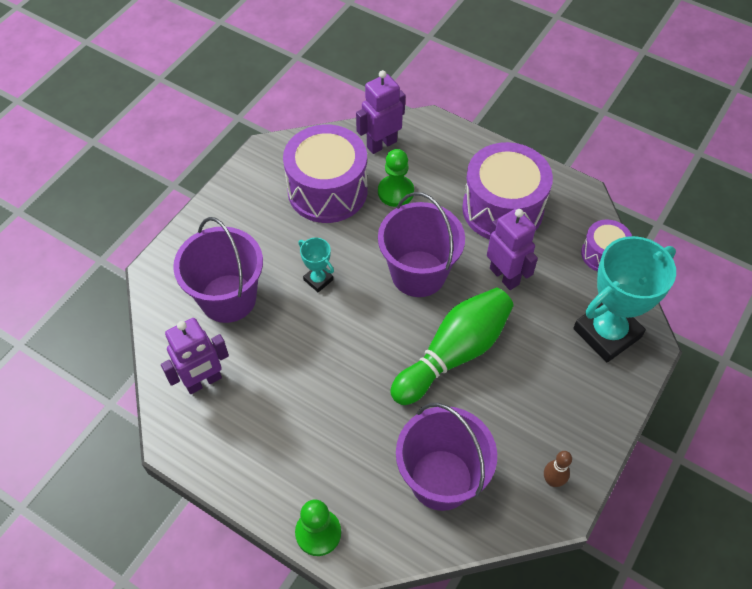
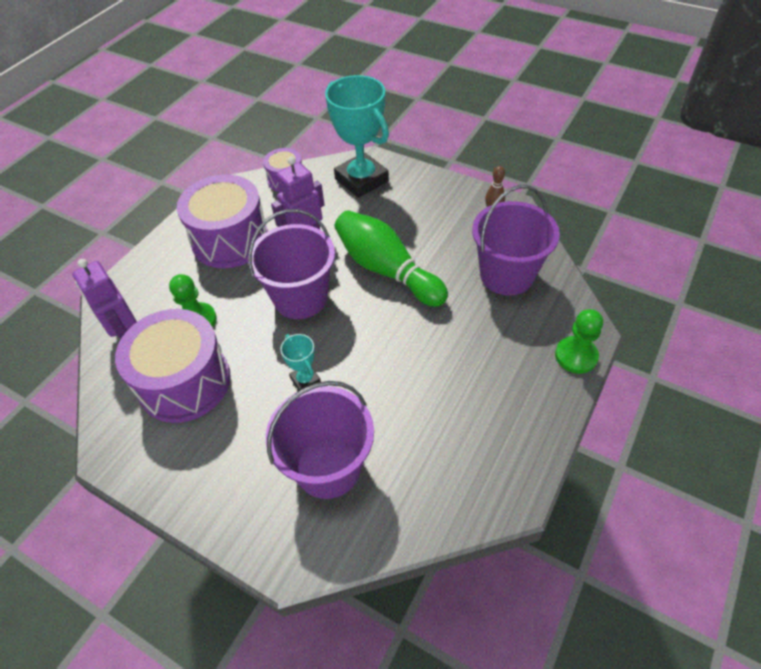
camera: 90 degrees left, 5 degrees down
(203, 381) = (438, 477): purple robot -> none
(318, 280) = (305, 380): turquoise trophy -> turquoise trophy turned 75 degrees counterclockwise

